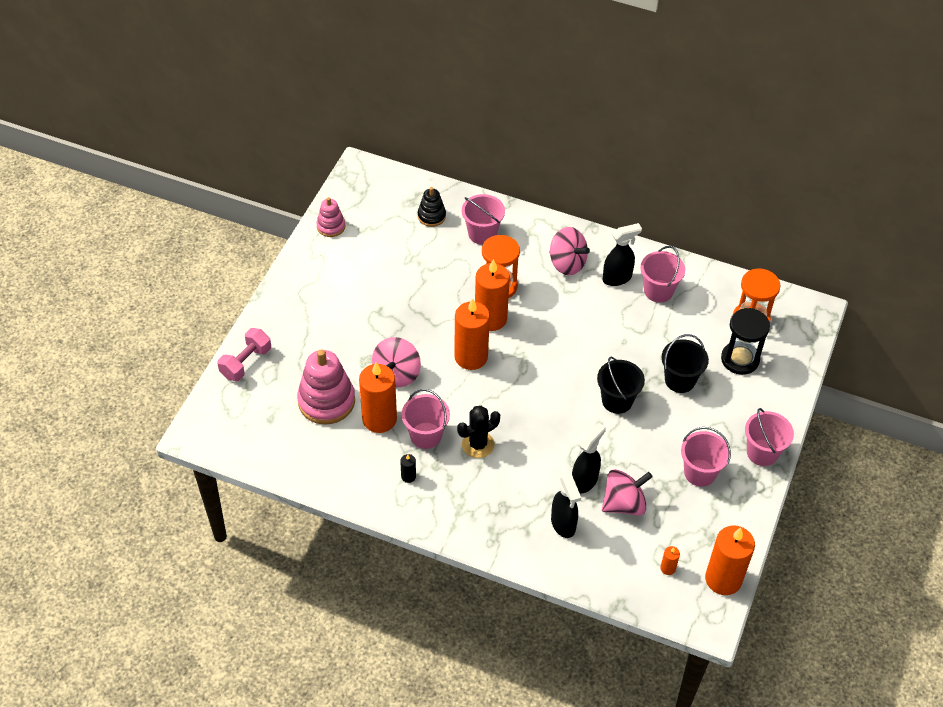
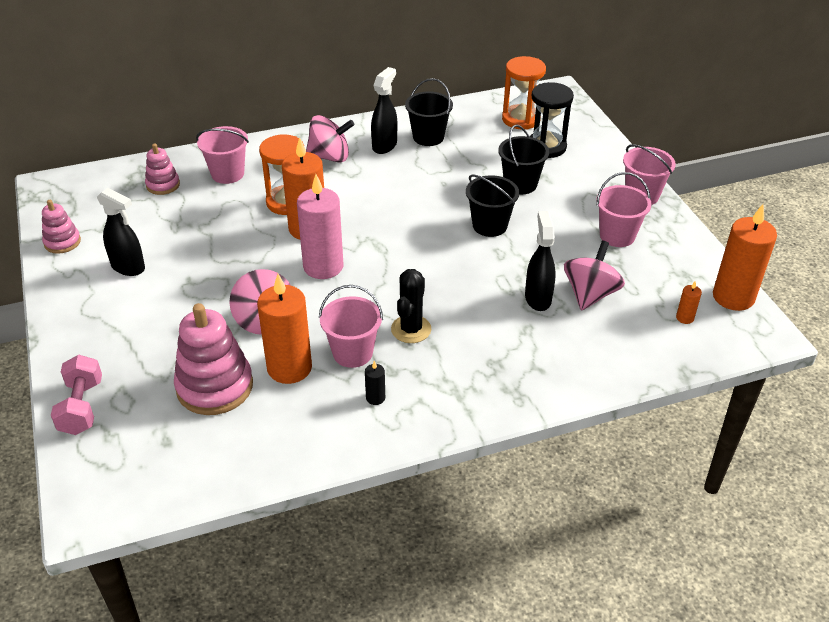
camera: 40 degrees left, 10 degrees down
(431, 216) = (163, 185): black stacking toy -> pink stacking toy
(471, 357) = (323, 266): orange candle -> pink candle
(563, 524) = (562, 342): black spray bottle -> black spray bottle (128, 267)
(658, 291) = (428, 137): pink bucket -> black bucket

